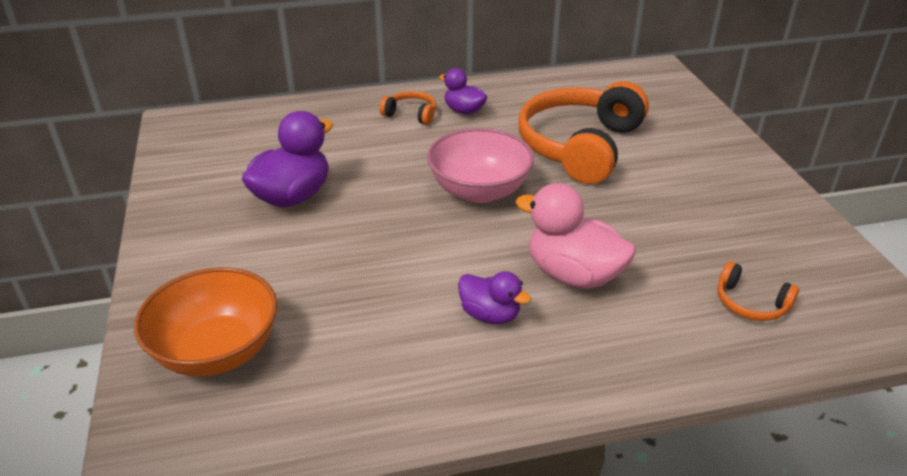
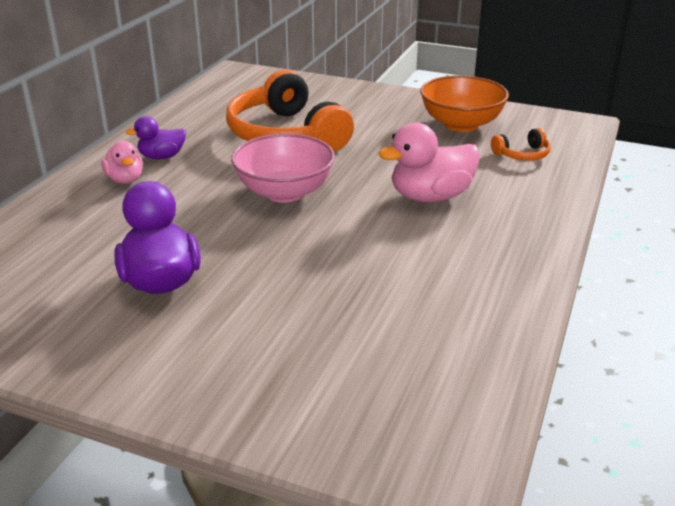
camera: 55 degrees left, 5 degrees down
(217, 351) = (343, 394): orange bowl -> orange bowl (461, 124)
(411, 114) = (125, 180): orange headphones -> pink duck
(490, 315) = (438, 244): purple duck -> none

